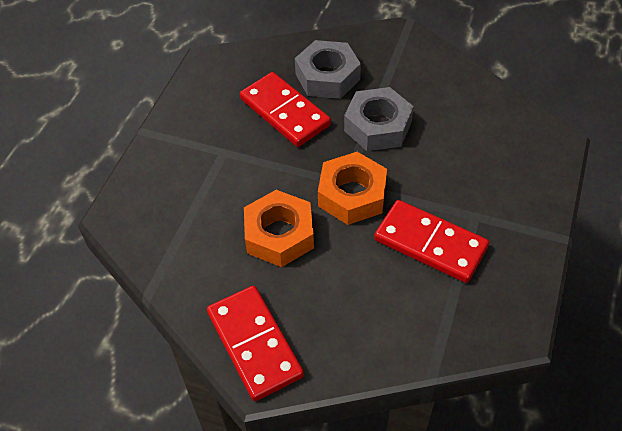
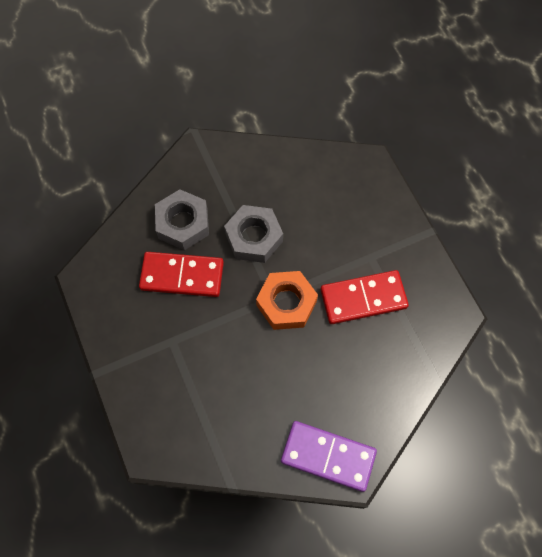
camera: 45 degrees left, 15 degrees up
(254, 344) = (328, 456): red domino -> purple domino
(279, 235) = (270, 370): orange nut -> none

